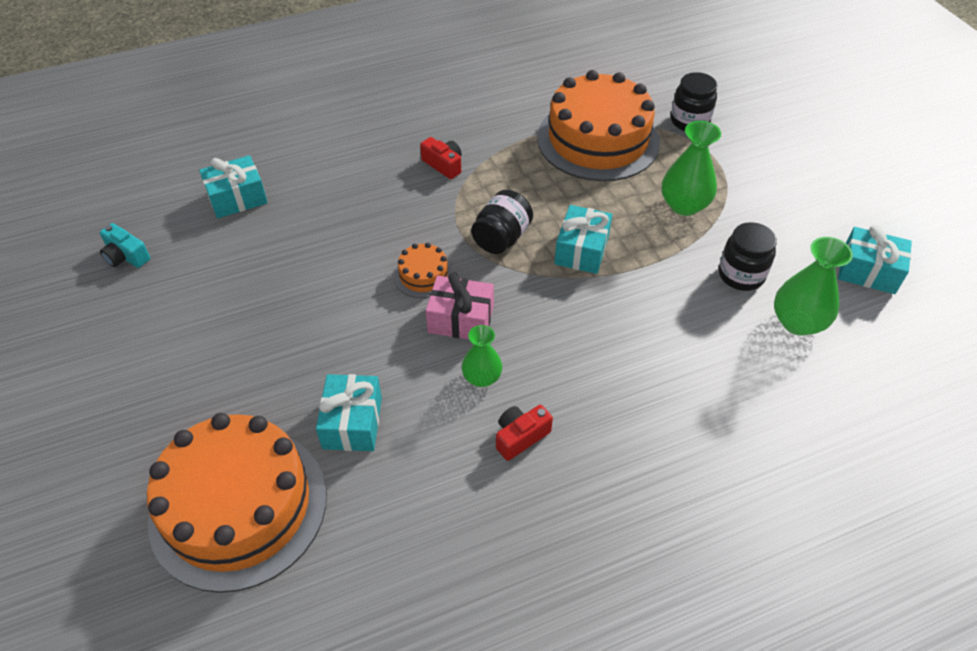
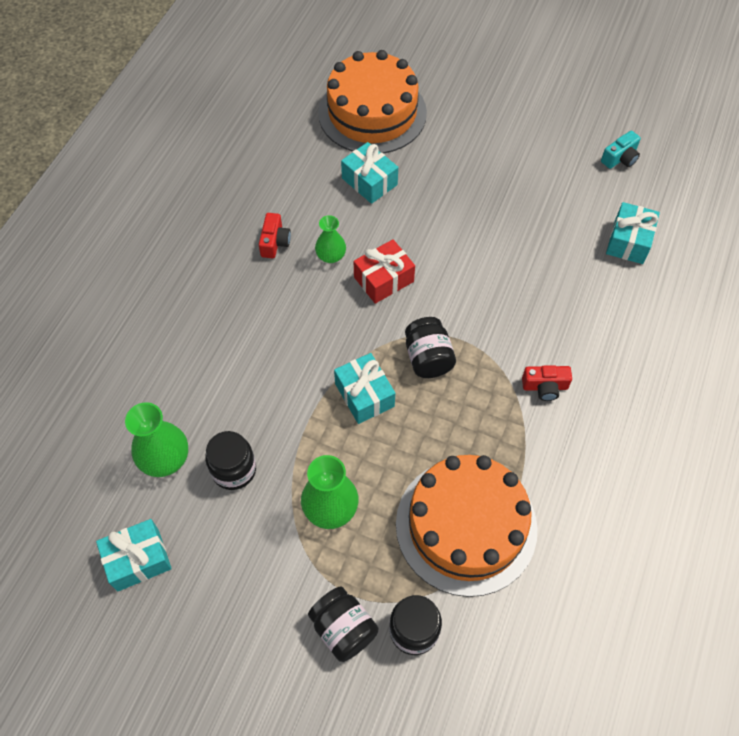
camera: 135 degrees right, 10 degrees up
(126, 256) = (620, 158): turquoise camera -> turquoise camera turned 150 degrees clockwise
(423, 275) = (442, 288): orange cake -> none
(461, 319) = (383, 279): pink gift -> red gift
(736, 148) = (343, 629): none -> black jar

